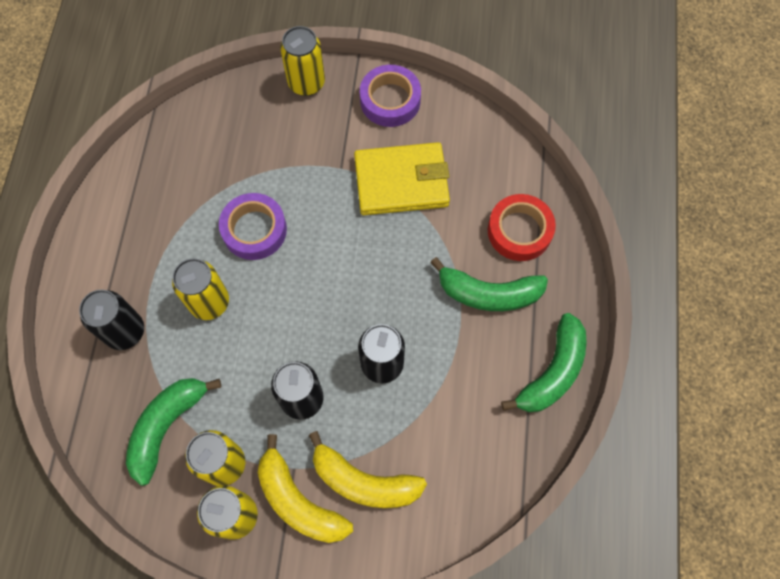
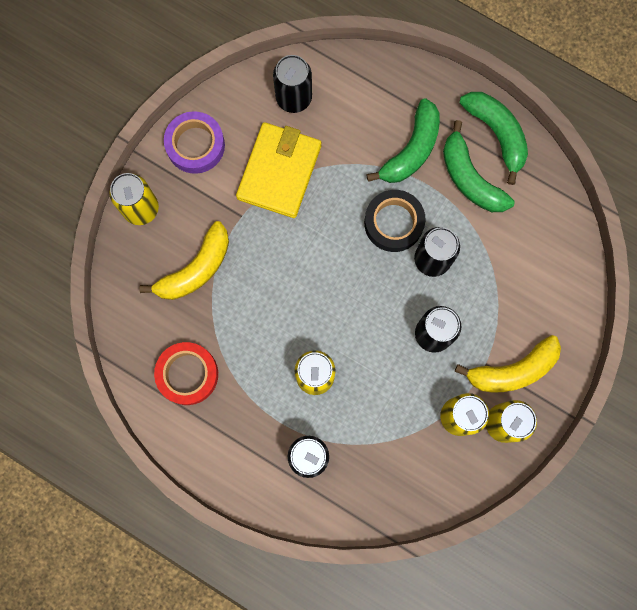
camera: 65 degrees left, 10 degrees up
(167, 426) = (407, 451): green banana -> green banana (470, 178)
(254, 230) = (265, 312): purple tape -> none
(364, 481) = (519, 314): yellow banana -> yellow banana (196, 269)
(402, 309) = (393, 223): none -> black tape
(482, 162) = (294, 98): none -> black can
(519, 231) = (369, 99): red tape -> red tape (187, 374)

